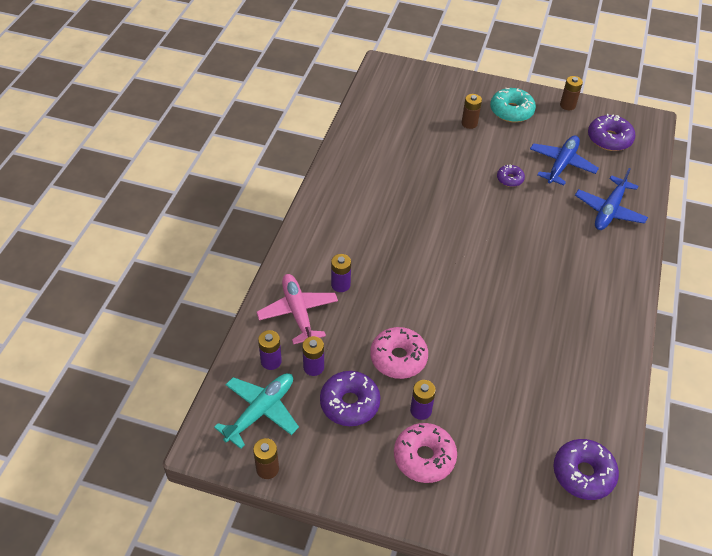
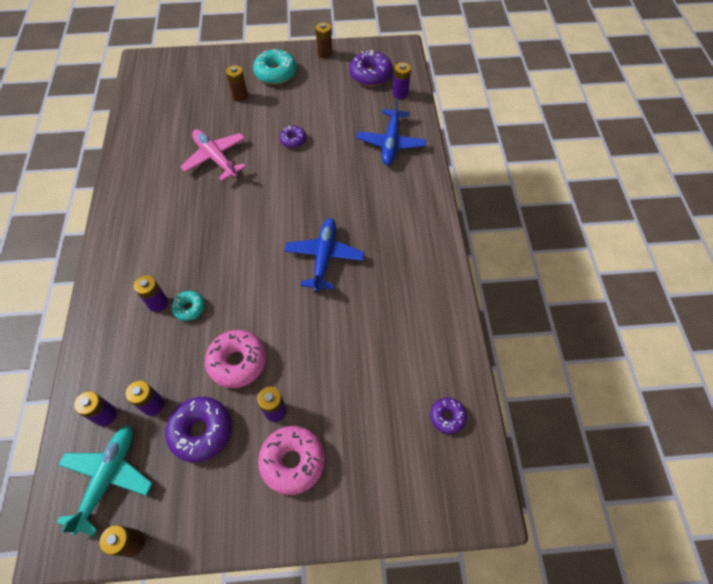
camera: 20 degrees left, 10 degrees up
(298, 312) = (120, 349): pink plane -> pink plane (215, 158)
(368, 298) = (189, 308): none -> turquoise donut
(561, 164) = (336, 111): blue plane -> blue plane (324, 257)
(583, 473) = (447, 417): purple donut -> purple donut, size x0.57
(635, 165) = (400, 93): none -> purple battery

